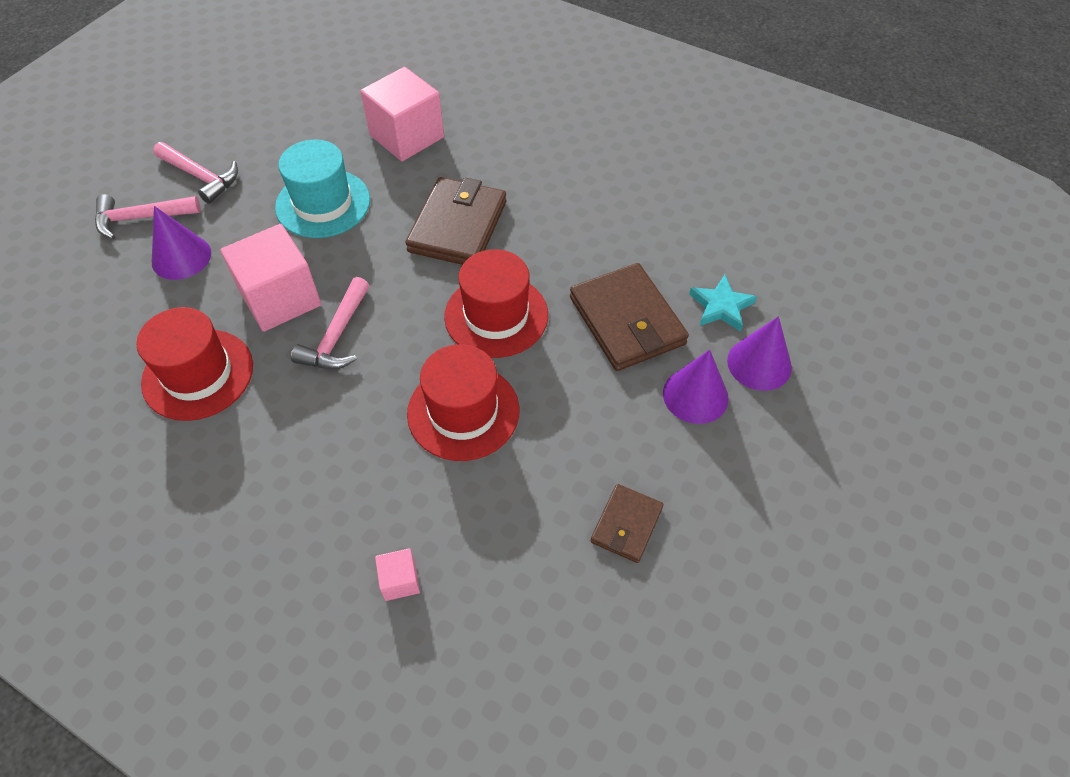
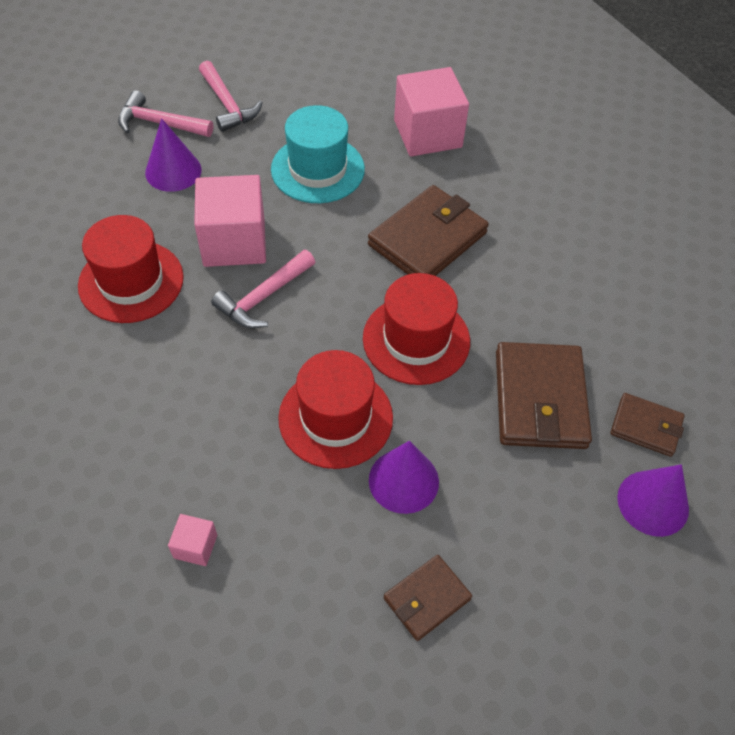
camera: 25 degrees right, 0 degrees up
(695, 395) = (567, 504): purple cone -> purple cone (403, 480)
(721, 306) = (646, 427): turquoise star -> brown wallet

